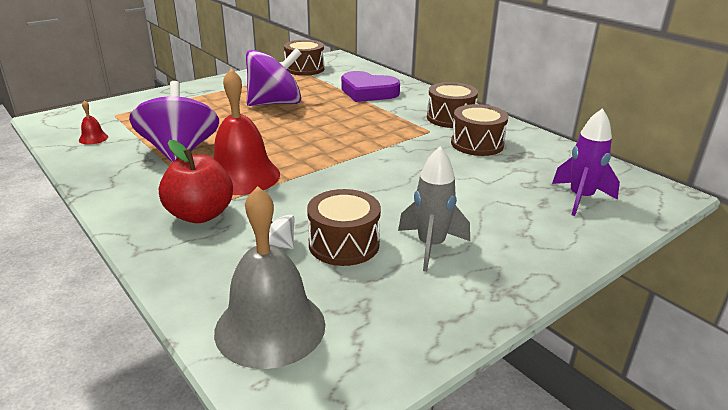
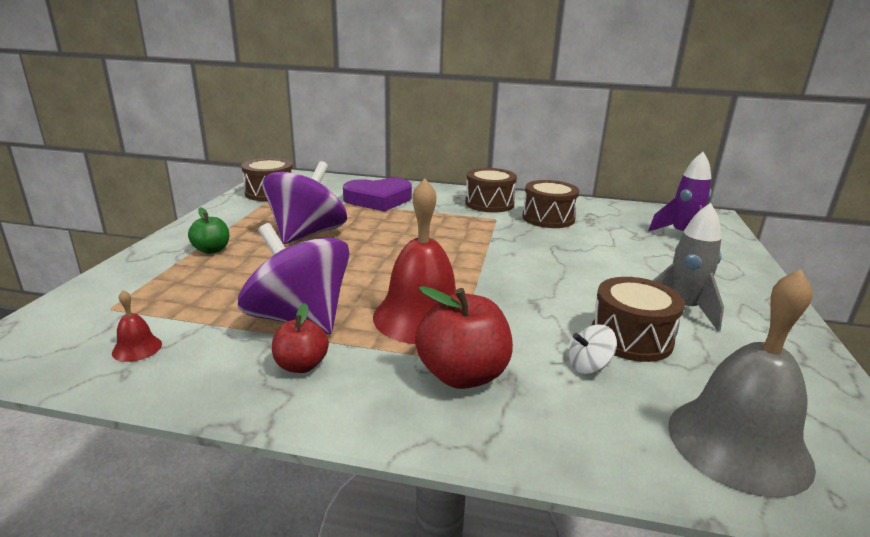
camera: 40 degrees left, 5 degrees down
(139, 175) = (301, 365): none -> red apple
(208, 98) = (212, 250): none -> green apple

